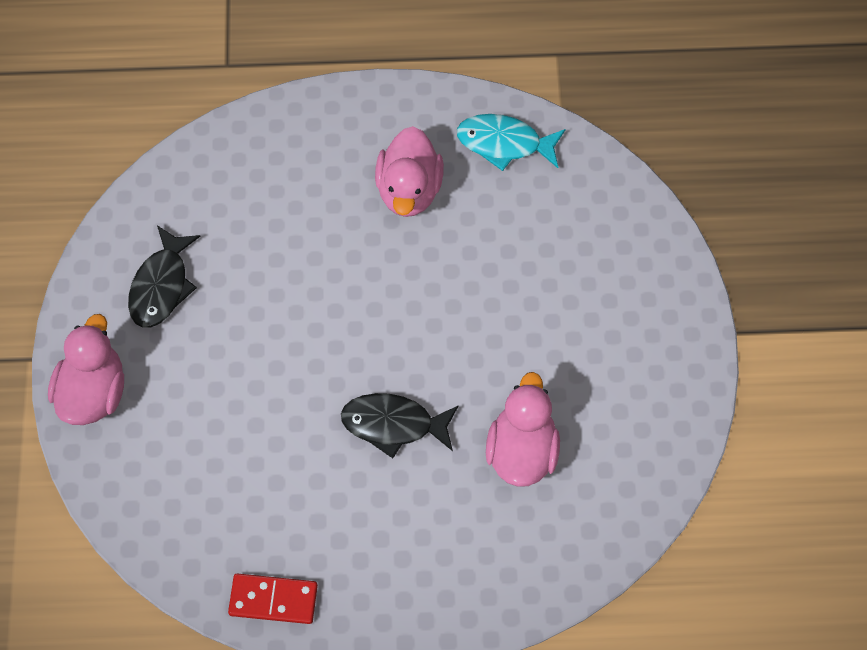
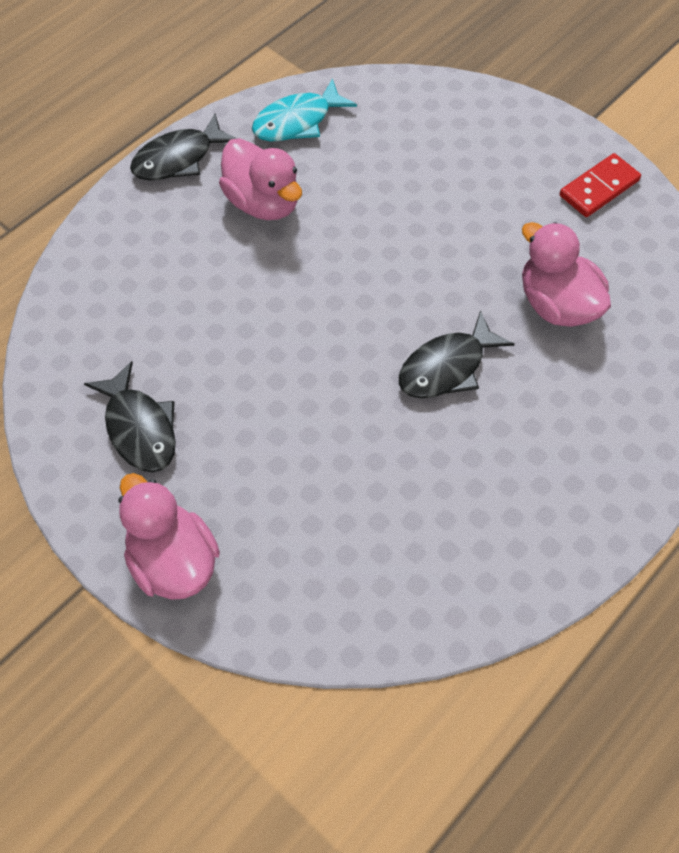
camera: 45 degrees left, 5 degrees down
(273, 599) = (514, 578): red domino -> red domino (599, 188)
(389, 103) = (178, 158): none -> black fish

